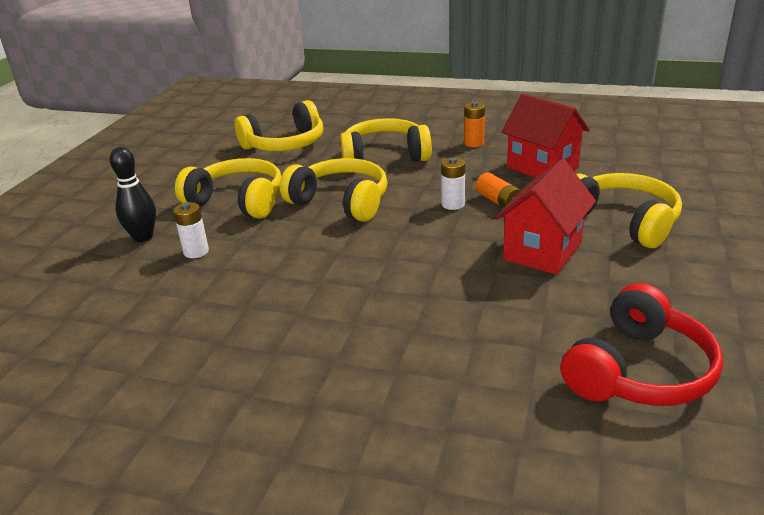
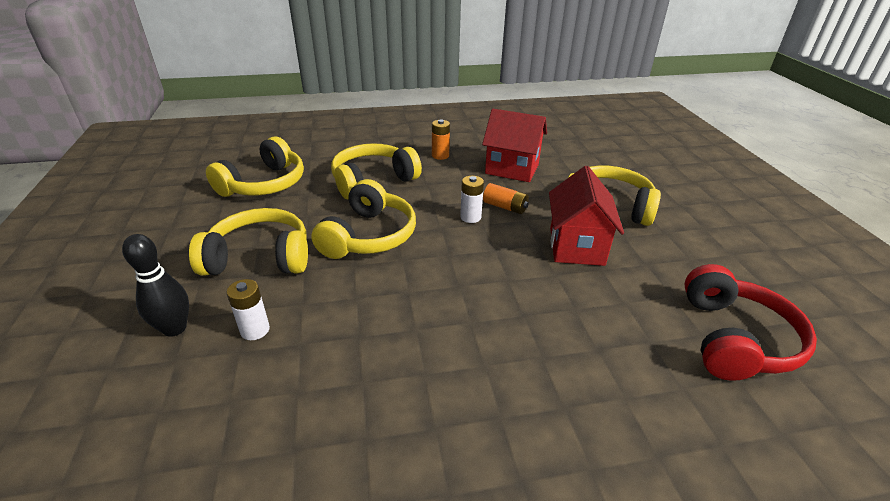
camera: 30 degrees left, 5 degrees up
(341, 202) = (369, 236): yellow headphones -> yellow headphones turned 105 degrees clockwise

